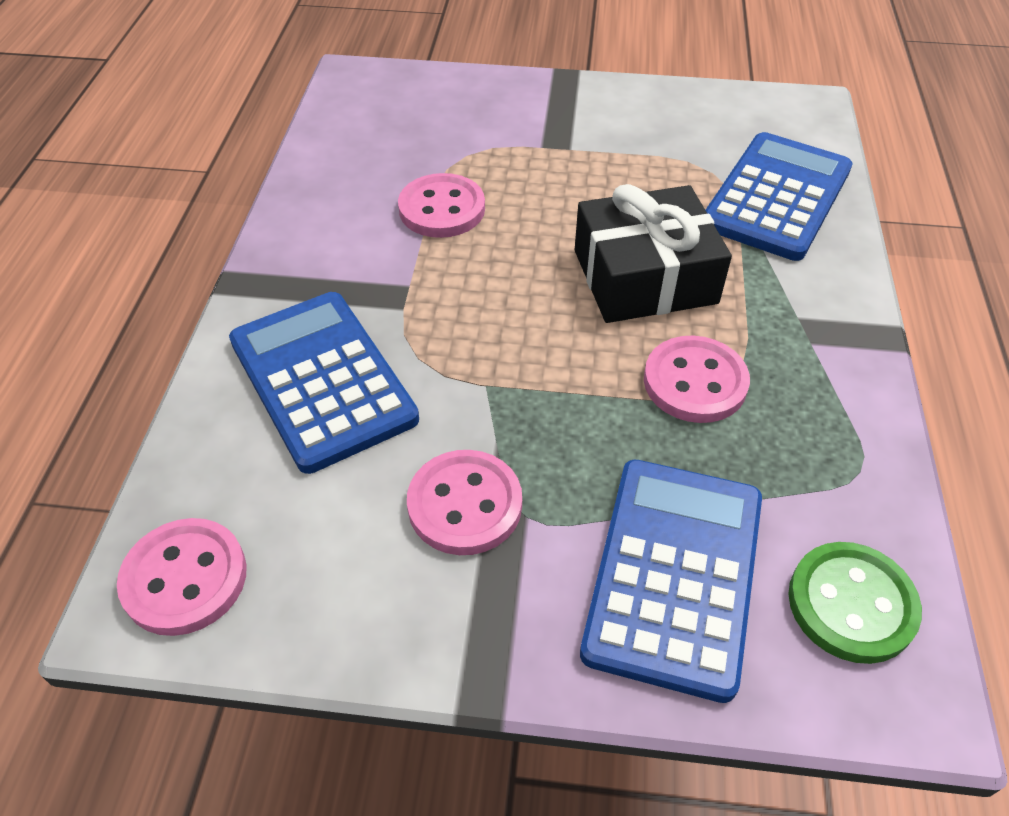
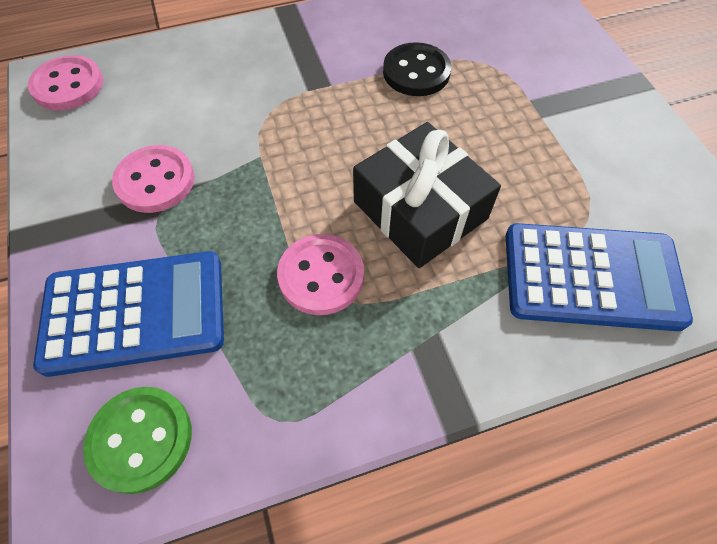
camera: 65 degrees right, 10 degrees up
(322, 380) = (227, 79): blue calculator -> none
(442, 209) = (416, 72): pink button -> black button

